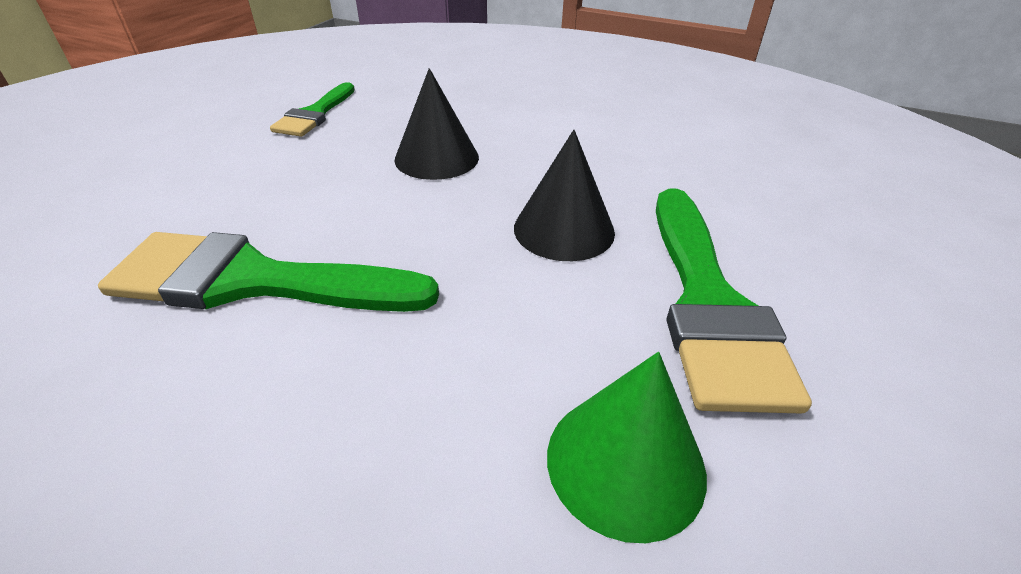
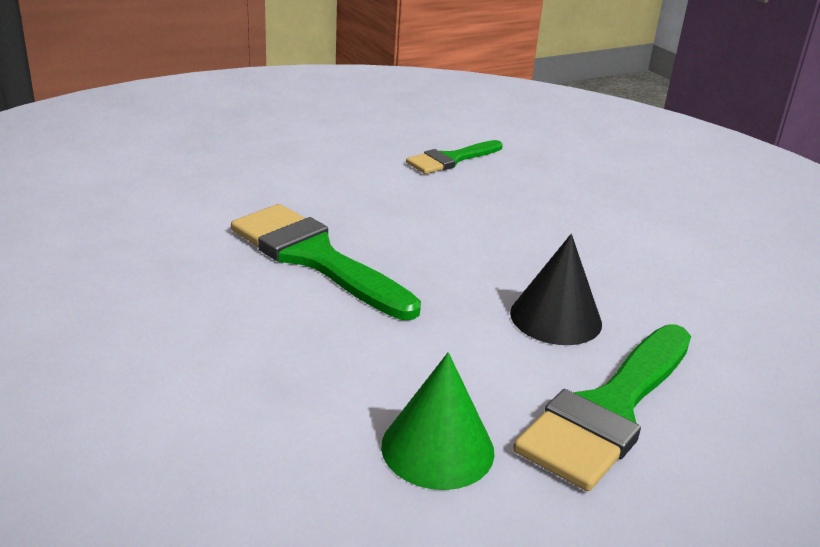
camera: 35 degrees right, 10 degrees down
(437, 158) = (512, 228): black cone -> none

